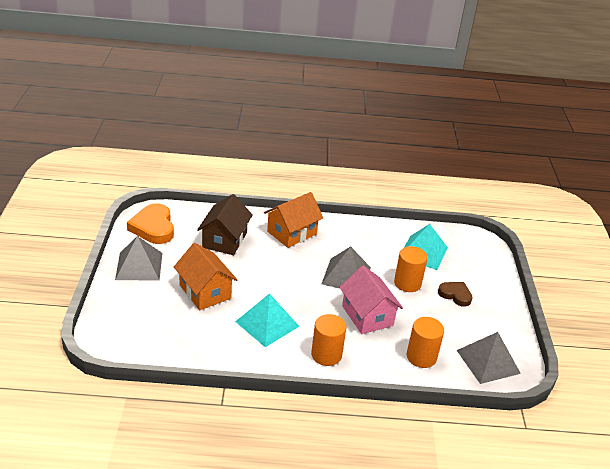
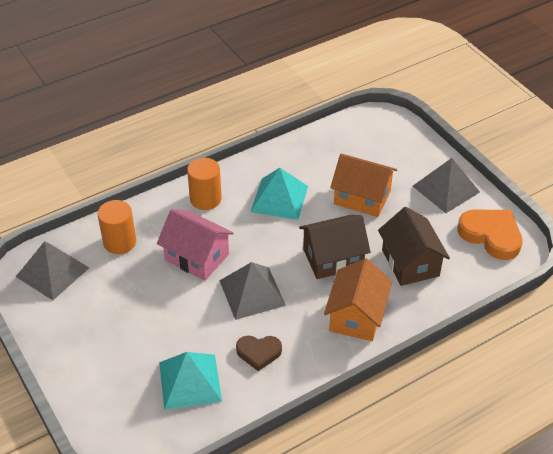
camera: 150 degrees right, 10 degrees up
(271, 267) = (333, 258): none -> brown house
(407, 283) = (181, 321): orange cylinder -> none
(455, 295) = (120, 336): brown heart -> brown heart (258, 353)

